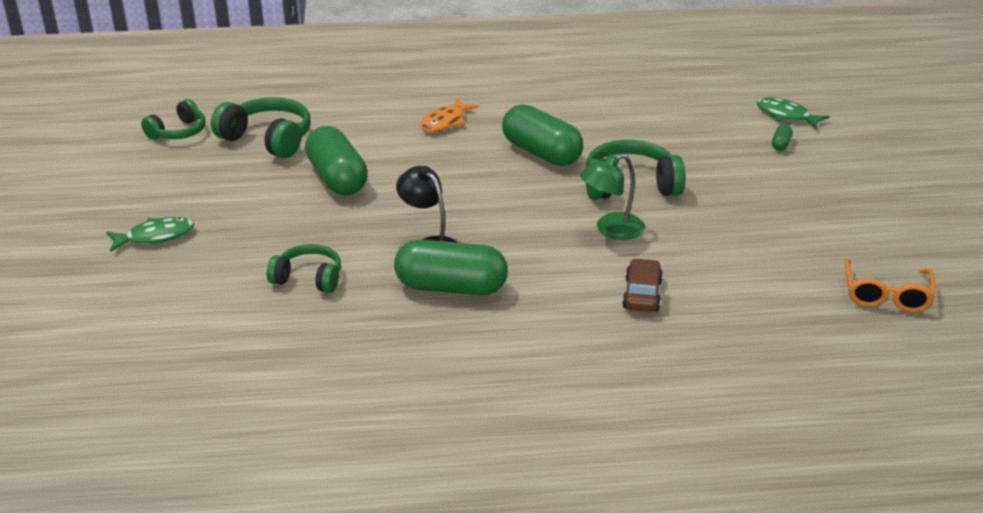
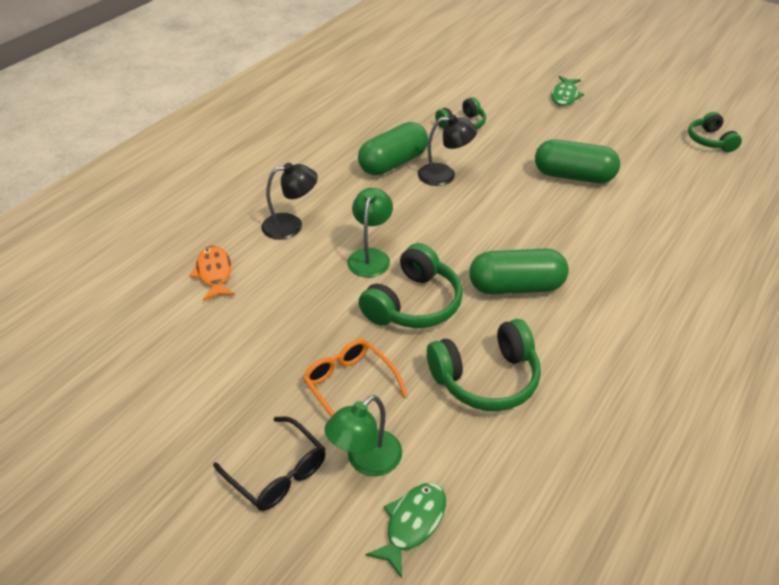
camera: 130 degrees right, 10 degrees up
(268, 139) = (665, 170): green headphones -> green headphones (486, 378)
(445, 122) = (622, 264): orange fish -> orange fish (214, 273)
(642, 294) = (291, 225): brown car -> black lamp
(781, 144) = (366, 461): green capsule -> green lamp
(786, 115) = (412, 524): green fish -> green fish turned 45 degrees counterclockwise
(843, 167) = (277, 472): none -> black glasses
(886, 295) = (133, 333): orange glasses -> orange glasses (349, 385)

